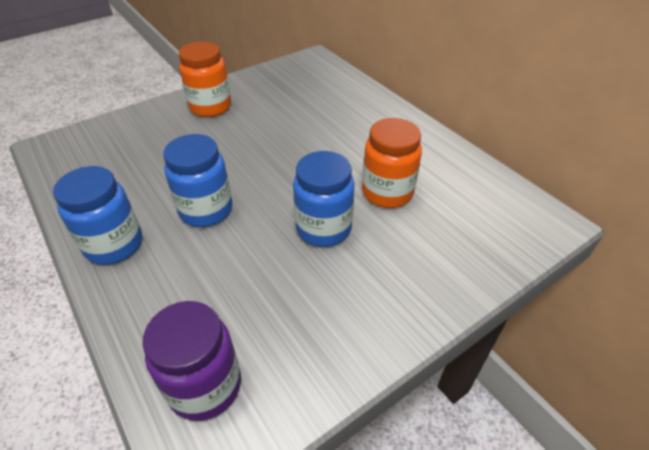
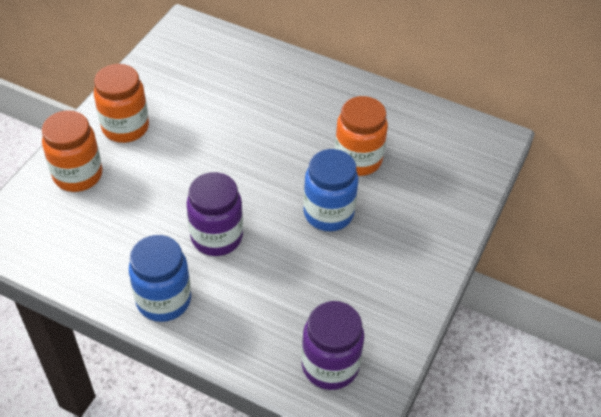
camera: 30 degrees left, 5 degrees up
(146, 127) = (78, 175): none -> orange jar
(206, 210) = (217, 237): blue jar -> purple jar

